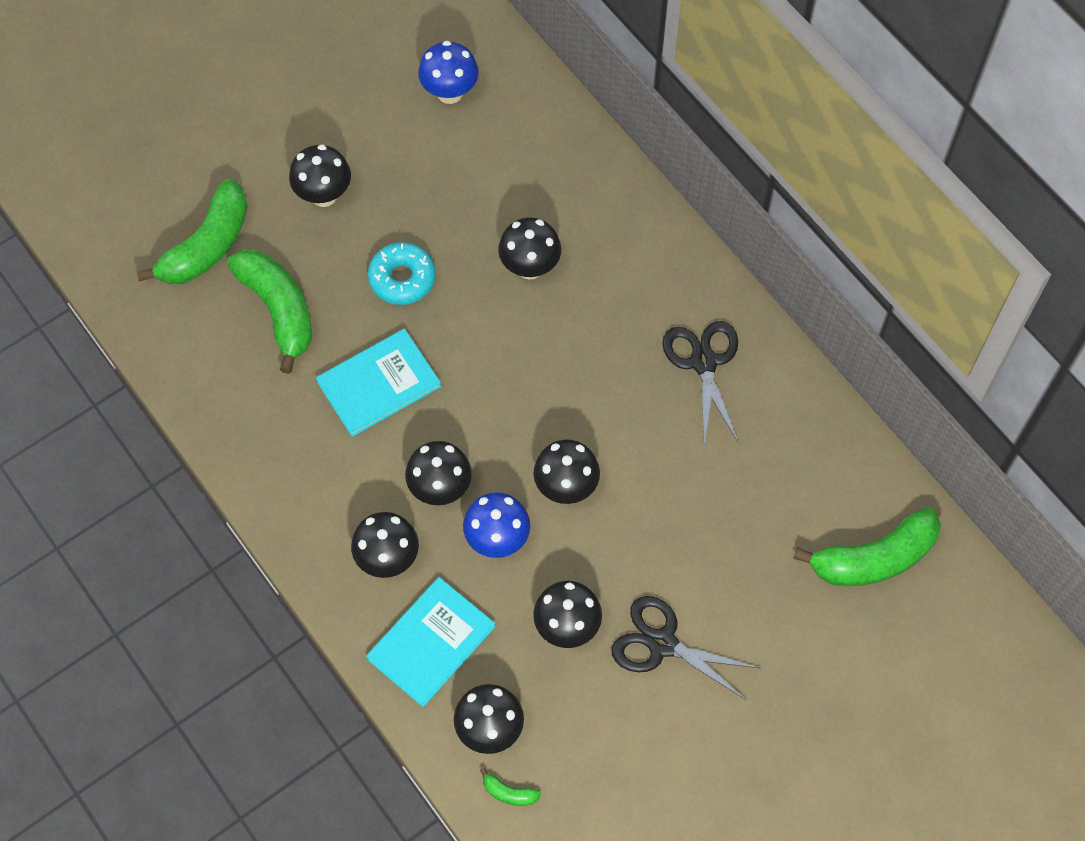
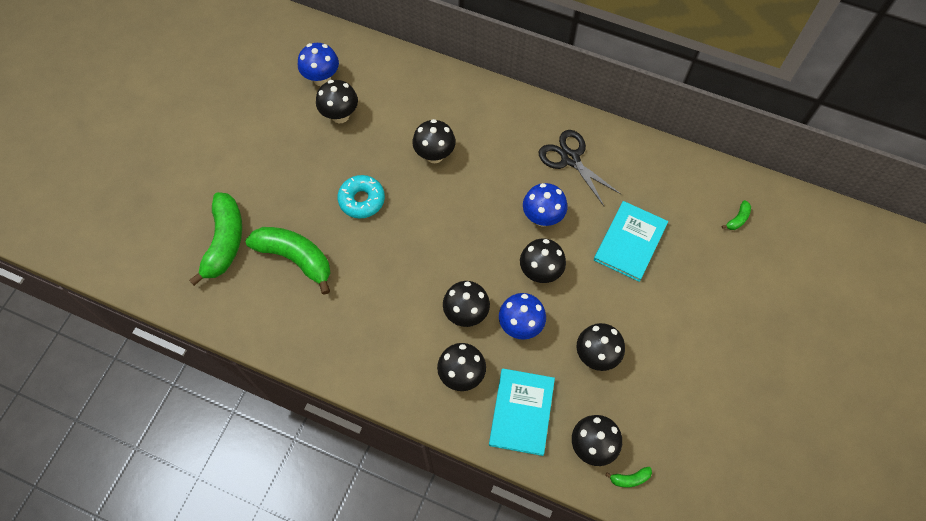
camera: 30 degrees left, 0 degrees up
(324, 195) = (281, 174): black mushroom -> black mushroom (340, 115)
(378, 384) = (387, 270): turquoise book -> turquoise book (630, 242)
(615, 420) = (542, 217): none -> blue mushroom
(662, 643) = (657, 334): black scissors -> none
(874, 558) = (737, 219): green banana -> green banana, size x0.41

